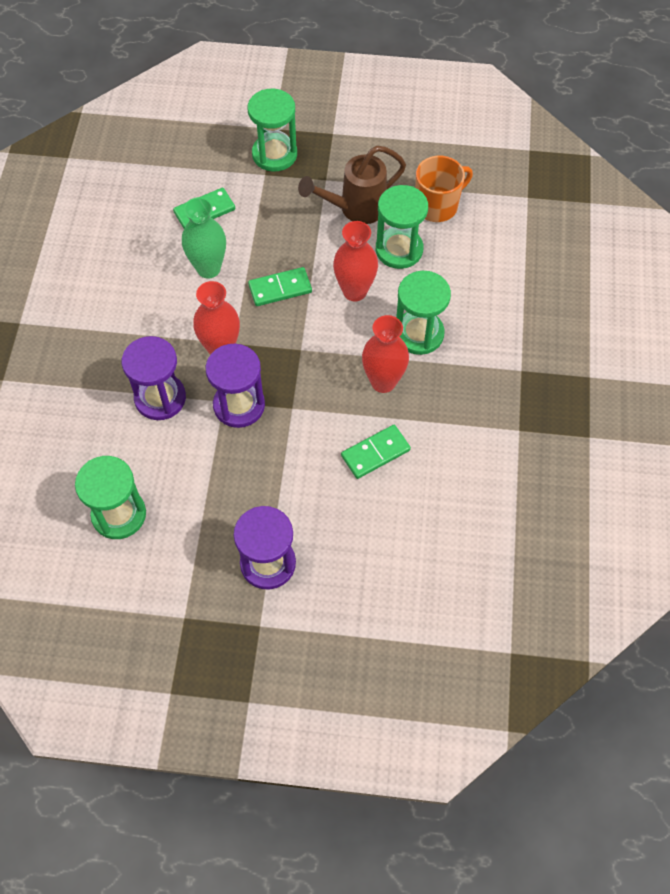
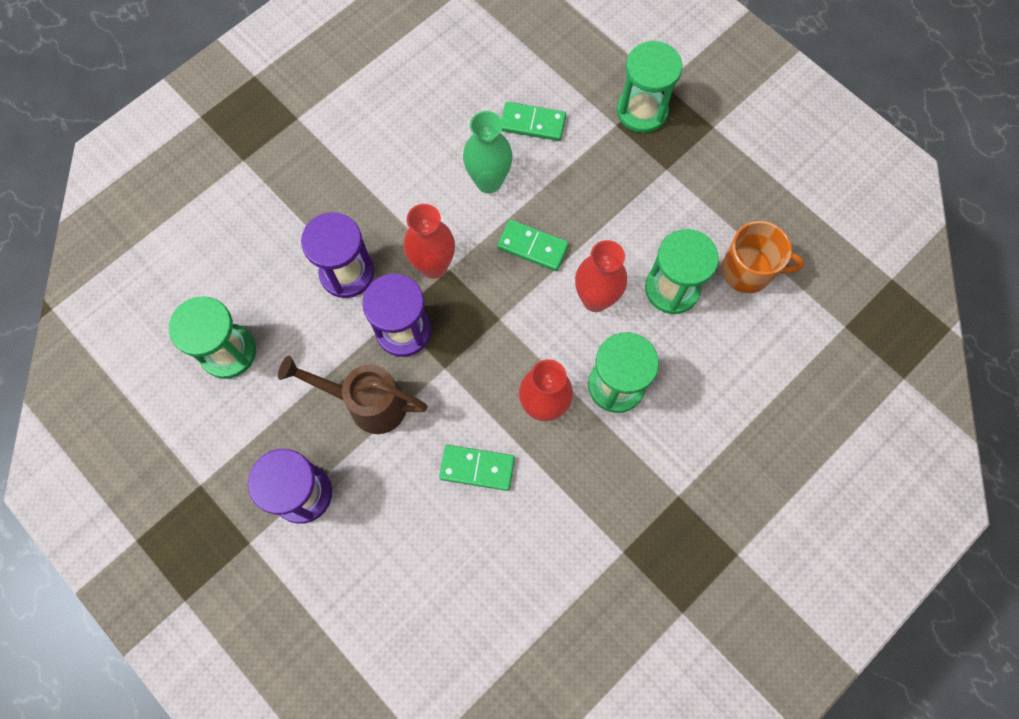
camera: 40 degrees right, 10 degrees up
(355, 209) = (667, 218): brown watering can -> brown watering can (367, 403)

